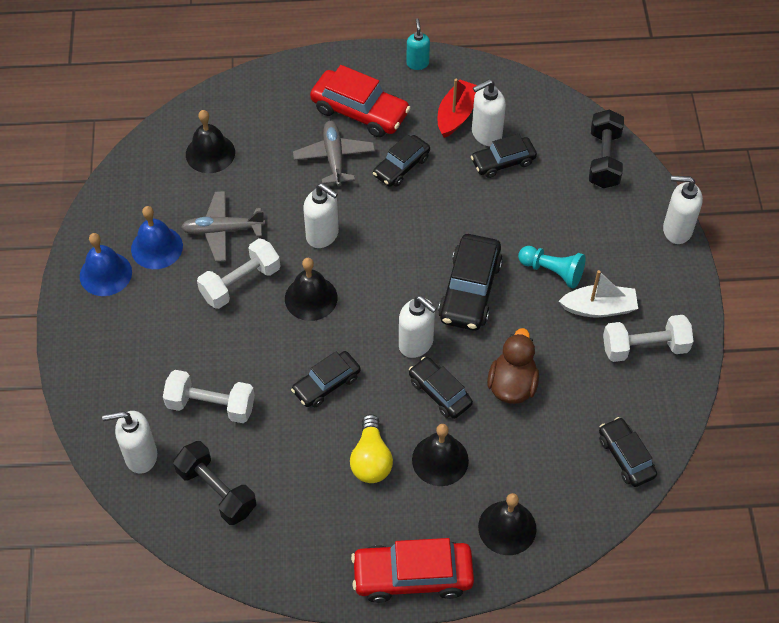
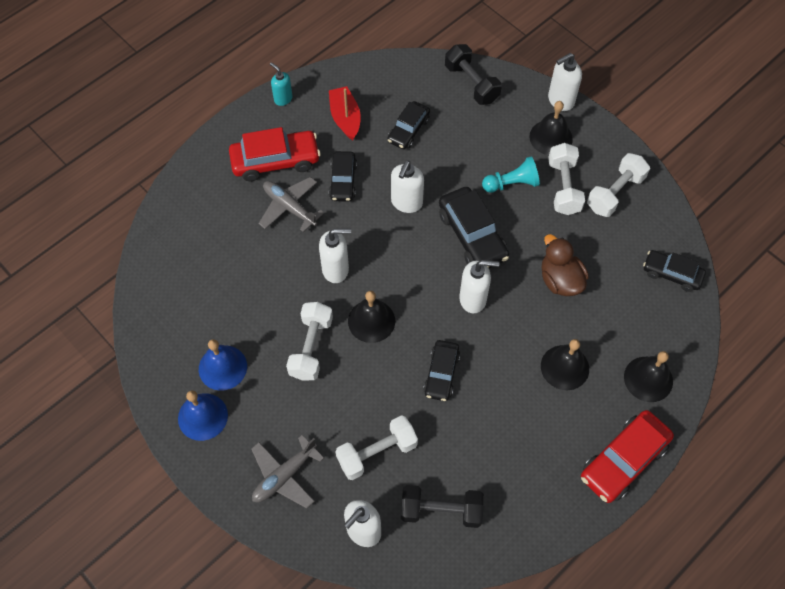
camera: 40 degrees left, 5 degrees up
(210, 153) = (194, 267): black bell -> black bell (551, 137)
(223, 230) = (260, 318): grey plane -> grey plane (284, 476)
(371, 459) = (521, 403): yellow light bulb -> none
(439, 392) = (520, 321): black car -> none
(486, 134) = (378, 118): white soap dispenser -> white soap dispenser (406, 203)
(599, 308) = (563, 187): white boat -> white dumbbell

